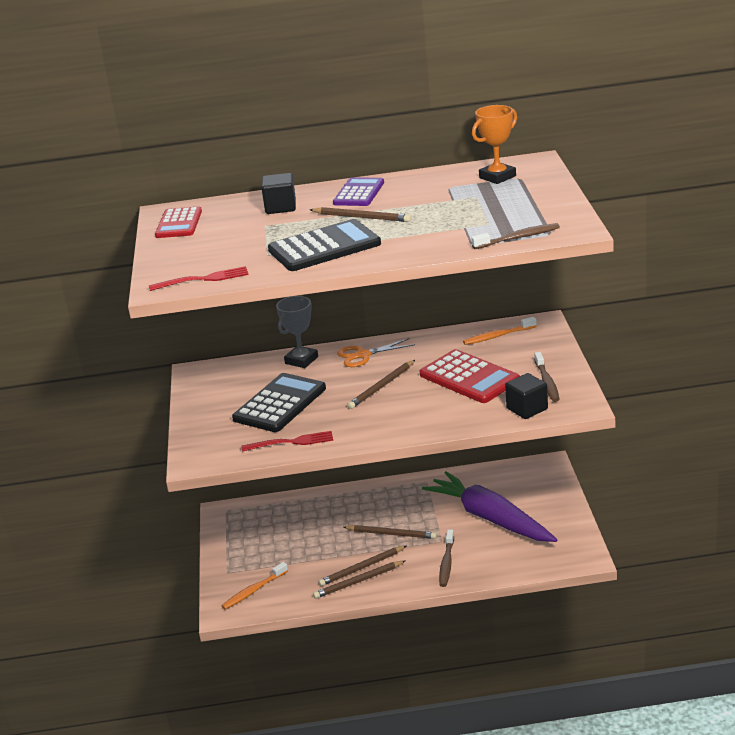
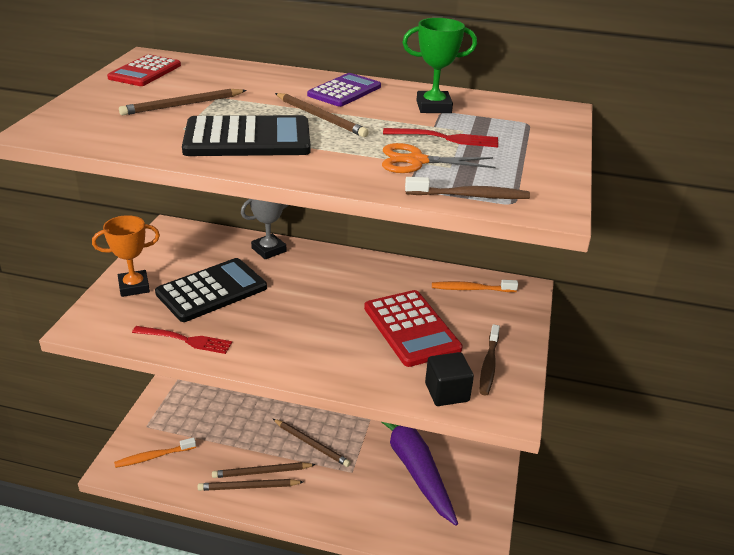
camera: 15 degrees right, 5 degrees up
(203, 279) = (89, 136): red fork -> red fork (445, 138)
(280, 207) = (254, 83): black cube -> none
(363, 355) = (327, 264): orange scissors -> orange scissors (416, 161)
(382, 387) = (319, 307): brown pencil -> brown pencil (182, 105)
(439, 186) = (433, 107): none -> green trophy
(446, 563) = (341, 501): brown toothbrush -> none
(497, 177) = (504, 115): orange trophy -> orange trophy (134, 287)

